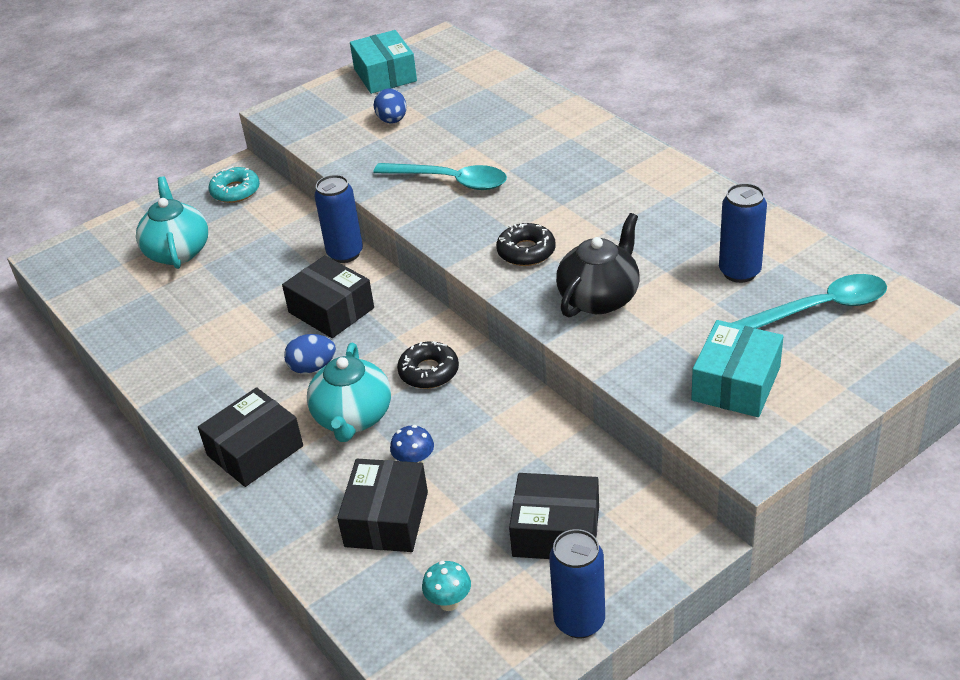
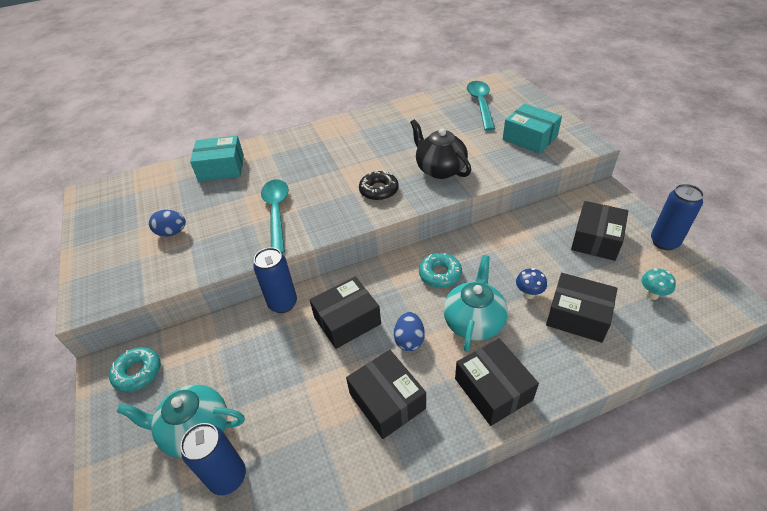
camera: 75 degrees left, 5 degrees up
(227, 369) = (387, 401): none -> black box
(353, 418) = (473, 322): turquoise teapot -> turquoise teapot turned 90 degrees counterclockwise
(385, 75) = (103, 229): turquoise box -> turquoise box (221, 168)
(429, 372) = (440, 274): black donut -> turquoise donut
(450, 181) = (277, 213): turquoise spoon -> turquoise spoon turned 45 degrees counterclockwise
(739, 272) = (440, 120): blue can -> blue can (228, 477)

